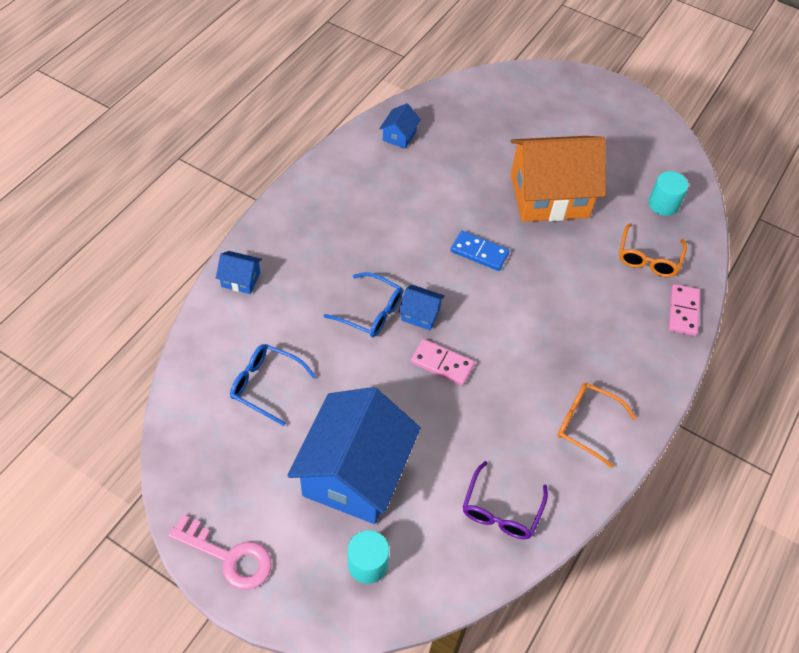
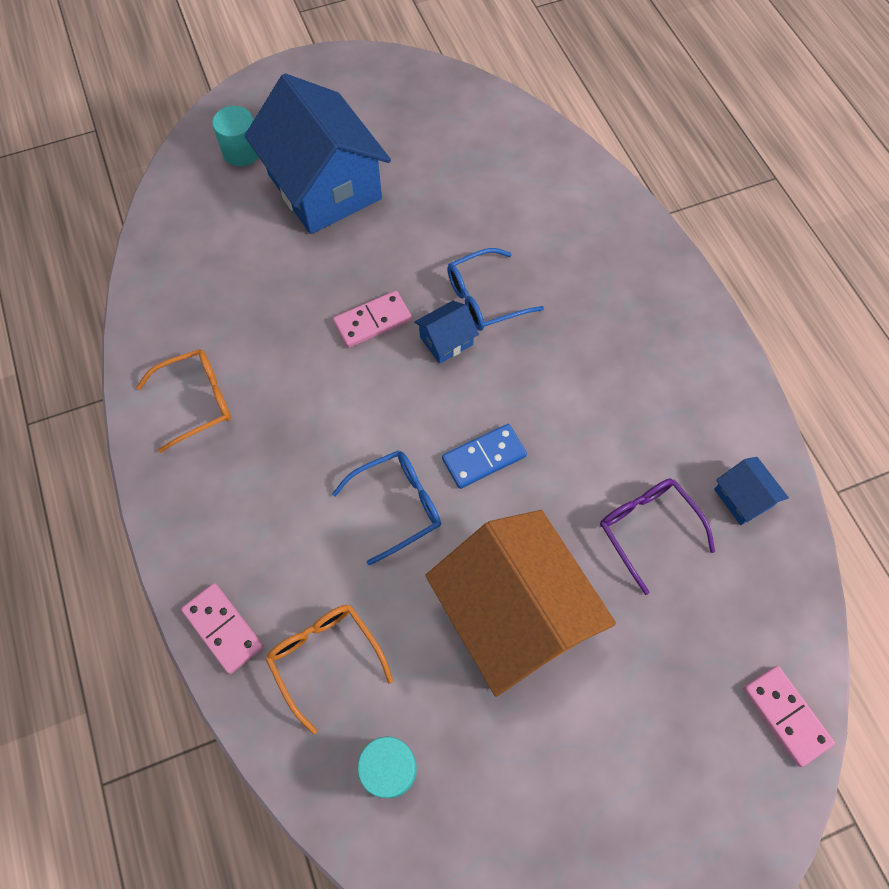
camera: 130 degrees right, 10 degrees up
(229, 557) = (331, 74): pink key -> none
(240, 279) = (611, 212): blue house -> none
(265, 385) = (468, 170): blue glasses -> blue glasses (398, 505)
(495, 84) = (785, 716): none -> pink domino
(501, 510) = (191, 269): purple glasses -> purple glasses (647, 528)
(549, 196) = (513, 614): orange house -> orange house turned 60 degrees counterclockwise

